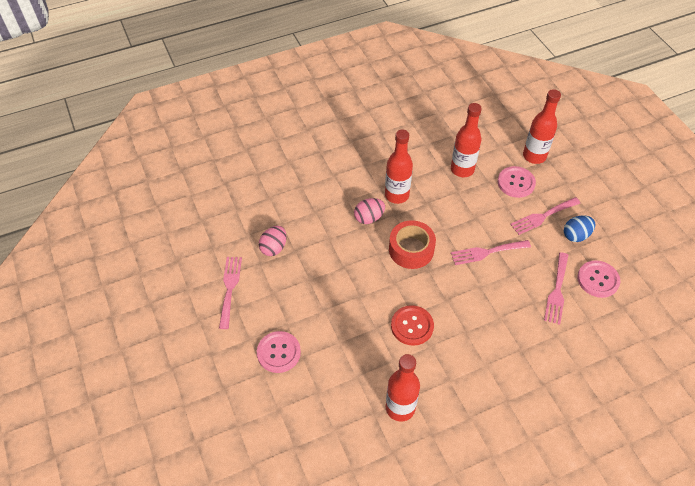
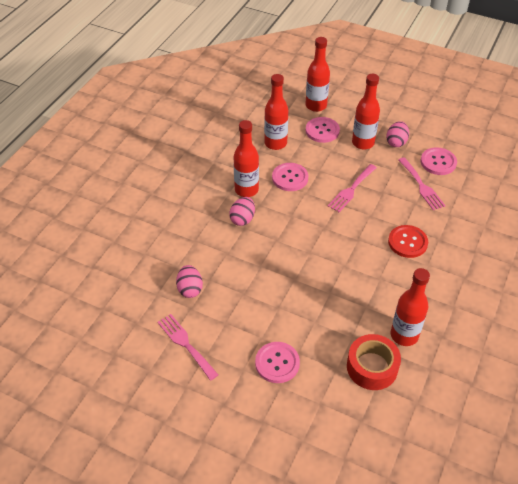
camera: 40 degrees left, 5 degrees down
(411, 249) = (297, 221): red tape -> red tape (372, 367)
(412, 326) = (353, 274): red button -> red button (407, 242)
(443, 208) = (290, 178): none -> pink button
(542, 216) = (363, 143): pink fork -> red bottle
(576, 235) = (396, 142): blue egg -> pink egg

